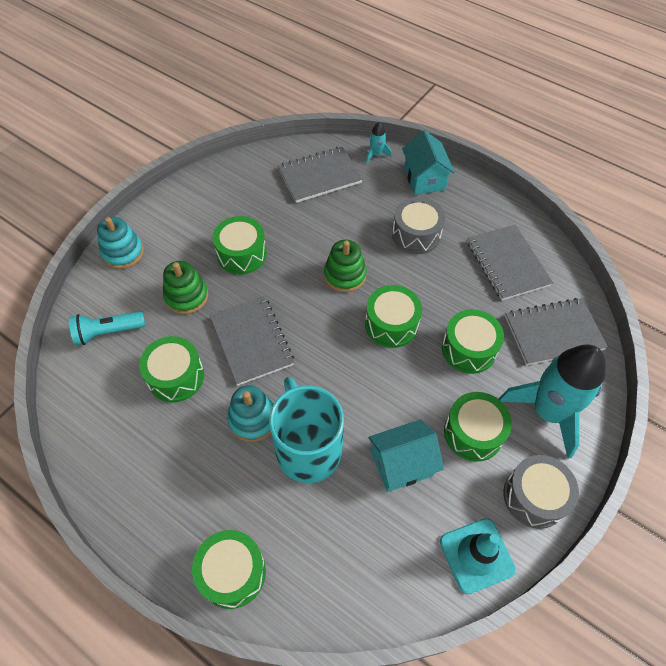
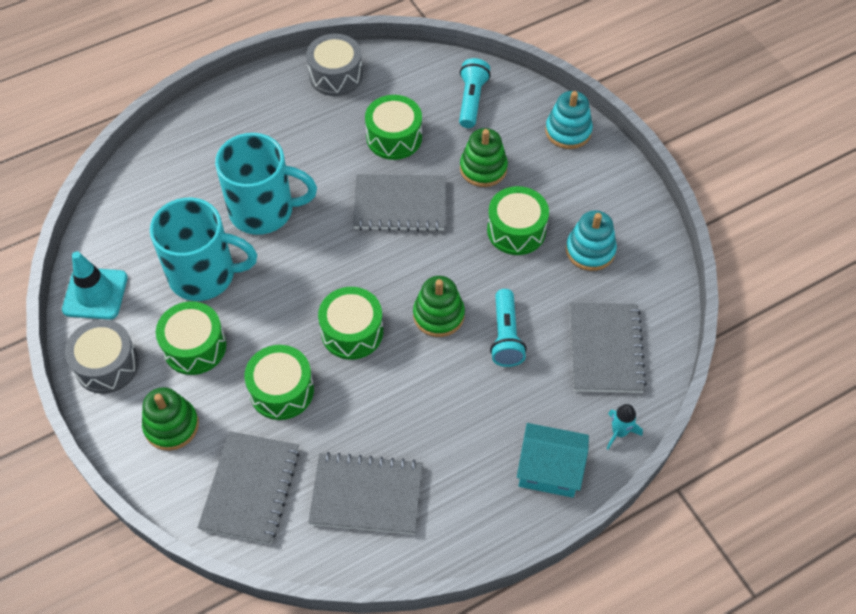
camera: 115 degrees right, 0 degrees up
(232, 573) = (198, 129): green drum -> none
(253, 419) = (317, 180): turquoise stacking toy -> turquoise stacking toy (590, 250)
(340, 230) = (505, 336): none -> turquoise flashlight
(402, 464) = (204, 275): turquoise house -> turquoise mug
(416, 235) = (460, 414): grey drum -> grey drum (336, 75)
(548, 412) = (171, 426): turquoise rocket -> green stacking toy

